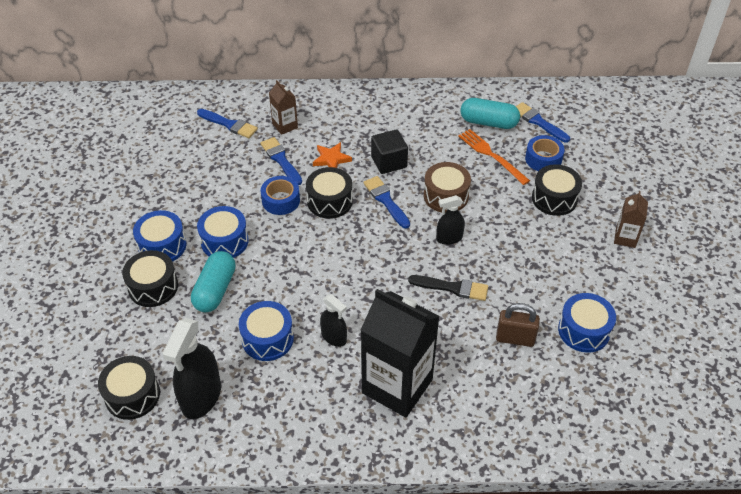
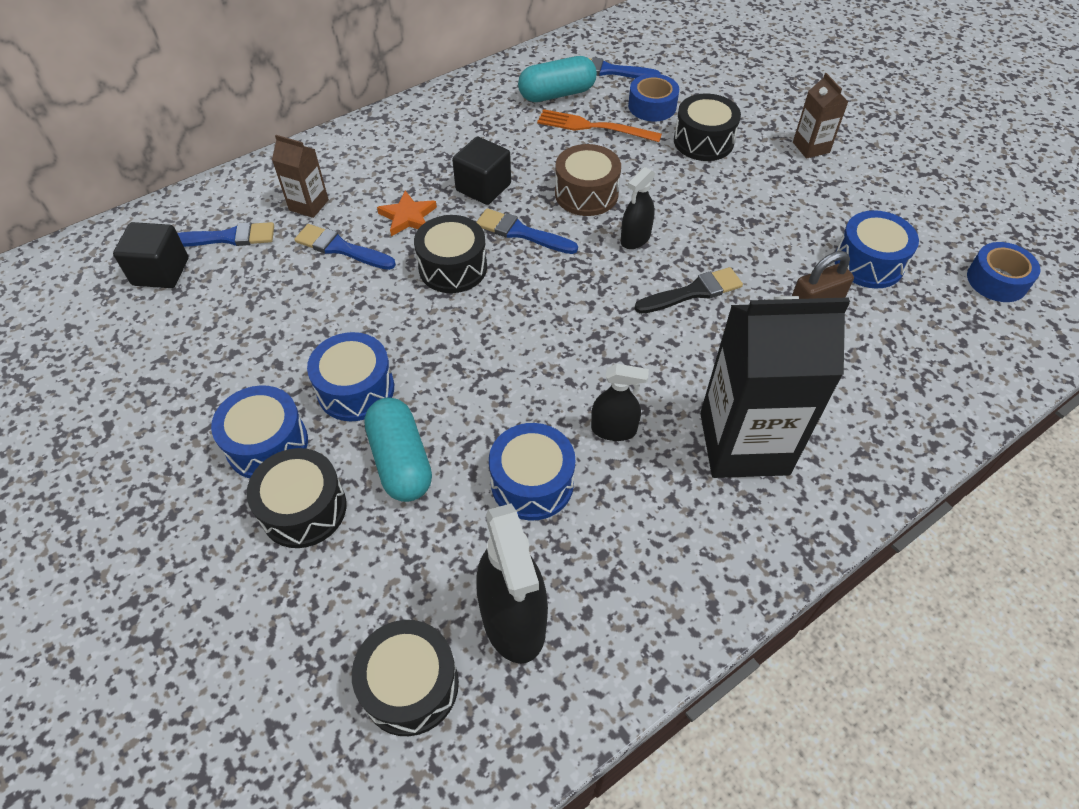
camera: 35 degrees left, 5 degrees up
(184, 128) = (161, 272): none -> black cube
(281, 200) = (387, 298): blue tape -> blue tape (997, 280)

